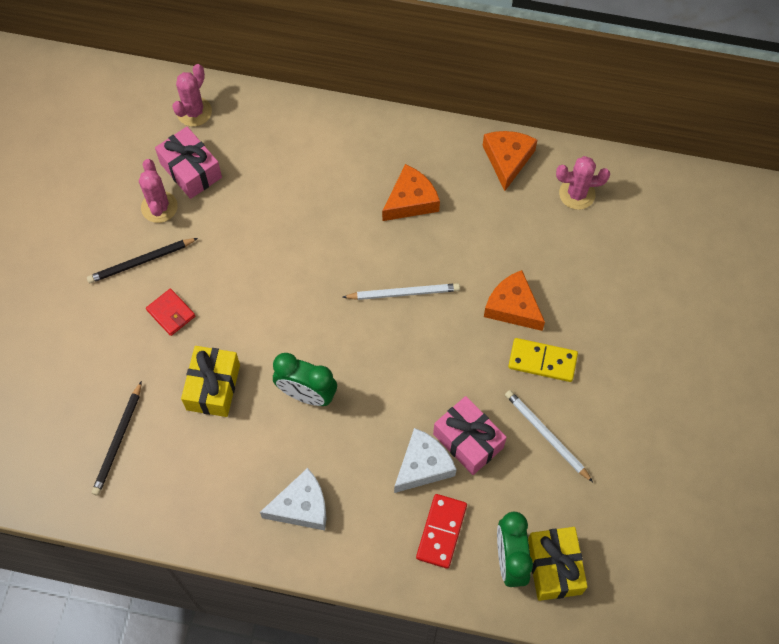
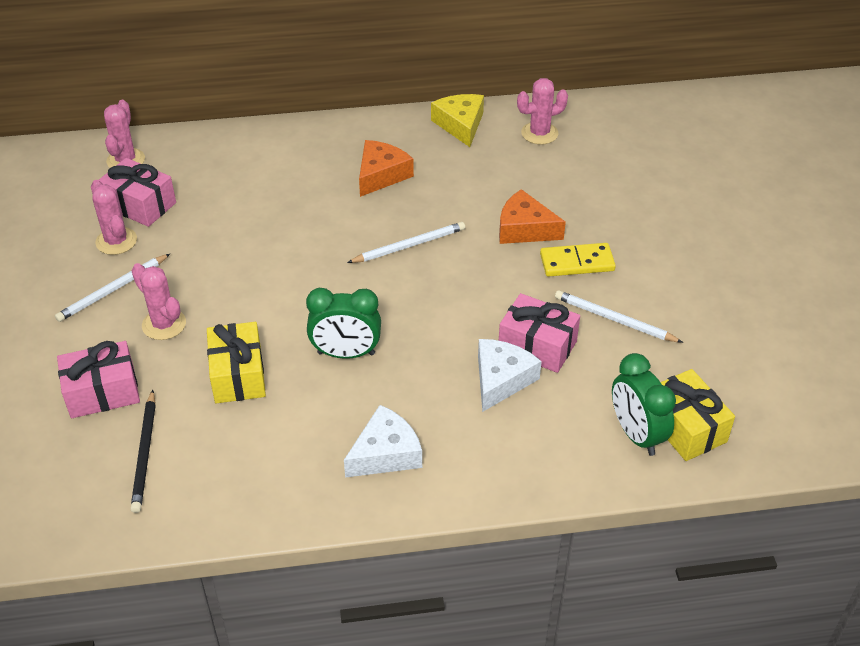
camera: 20 degrees left, 20 degrees down
(103, 368) = (102, 392): none -> pink gift
(141, 262) = (113, 290): black pencil -> white pencil
(171, 313) = (164, 324): red wallet -> pink cactus
(441, 532) = (551, 431): red domino -> none
(507, 160) = (460, 125): orange cheese -> yellow cheese

